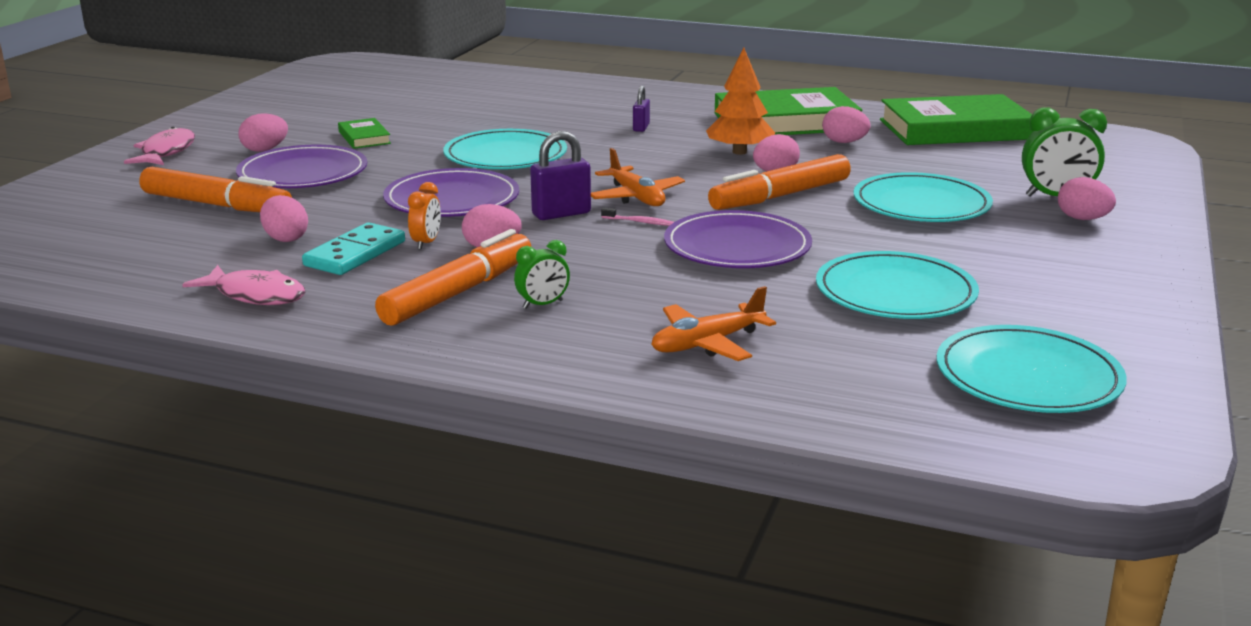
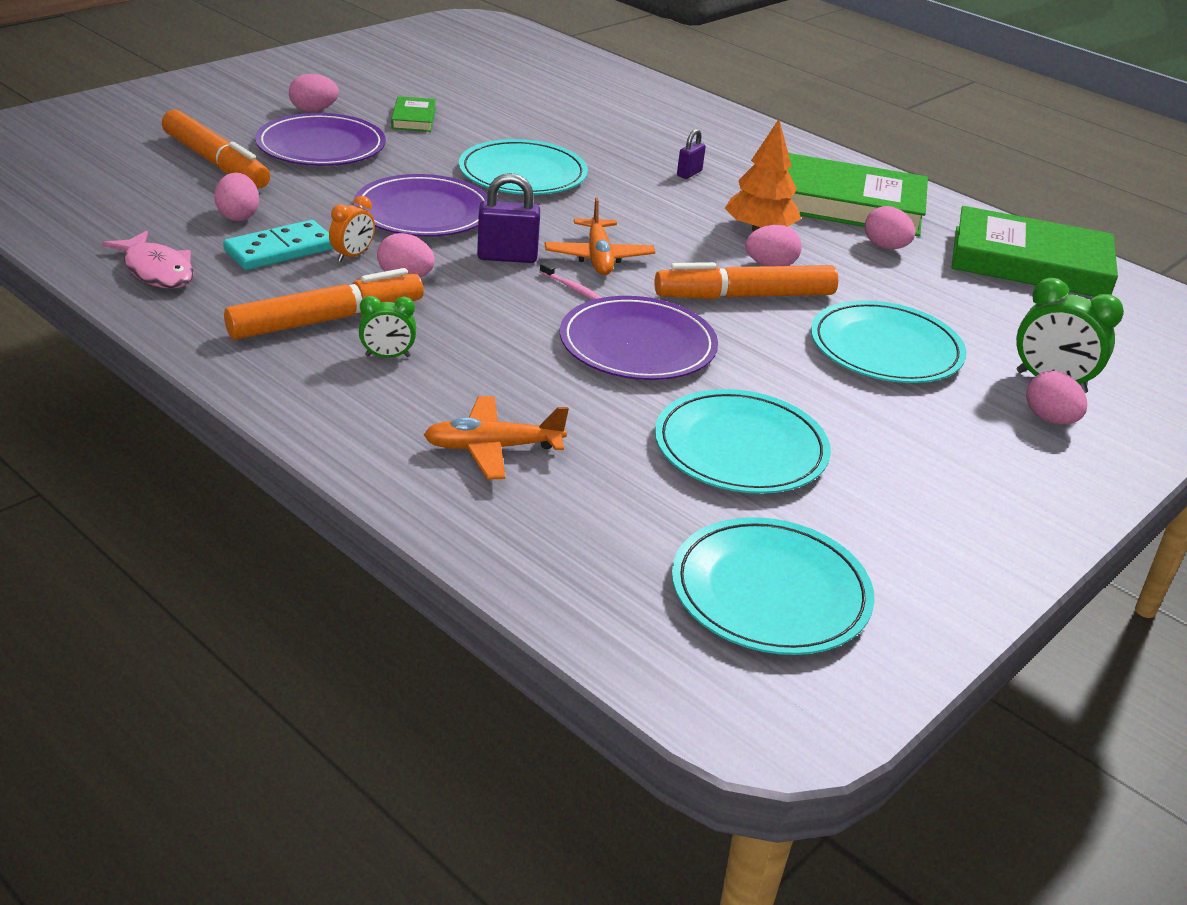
camera: 20 degrees right, 10 degrees up
(166, 152) = (228, 91): pink fish -> none

